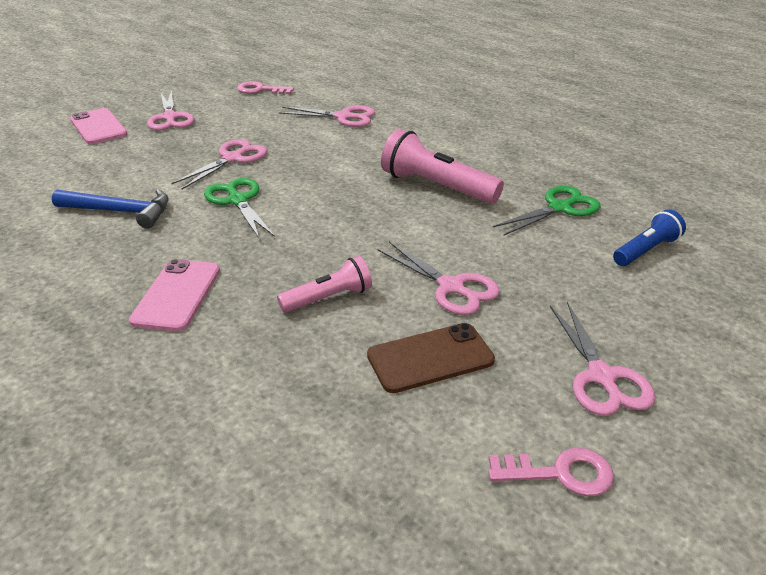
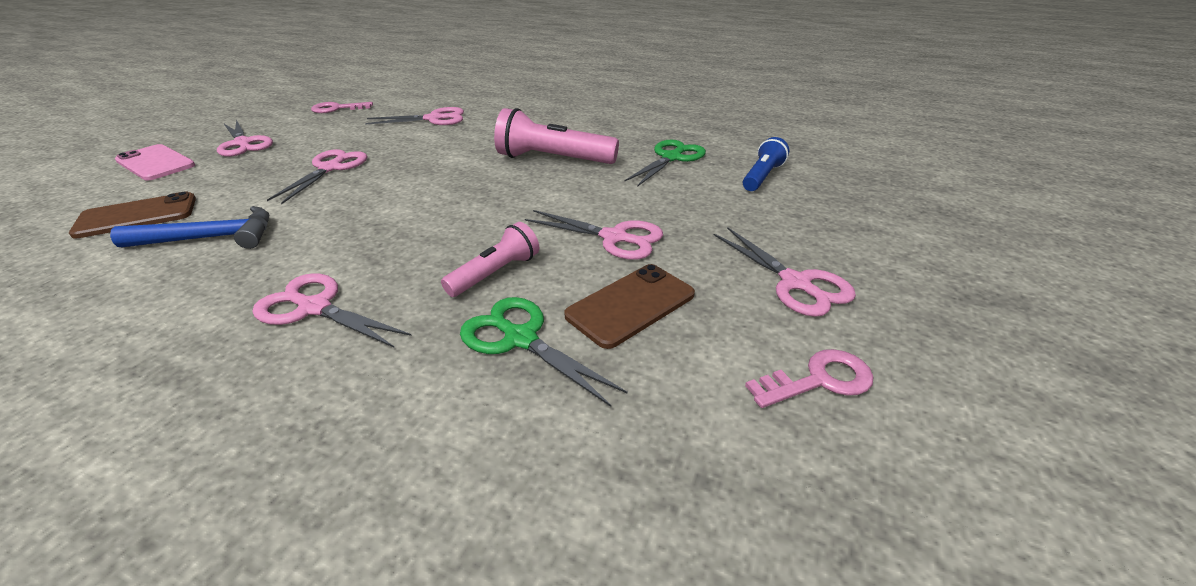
camera: 20 degrees left, 0 degrees up
(74, 178) = (137, 216): none -> brown phone
(177, 295) = (315, 308): pink phone -> pink scissors
(238, 200) = (352, 204): green scissors -> green scissors (520, 339)

